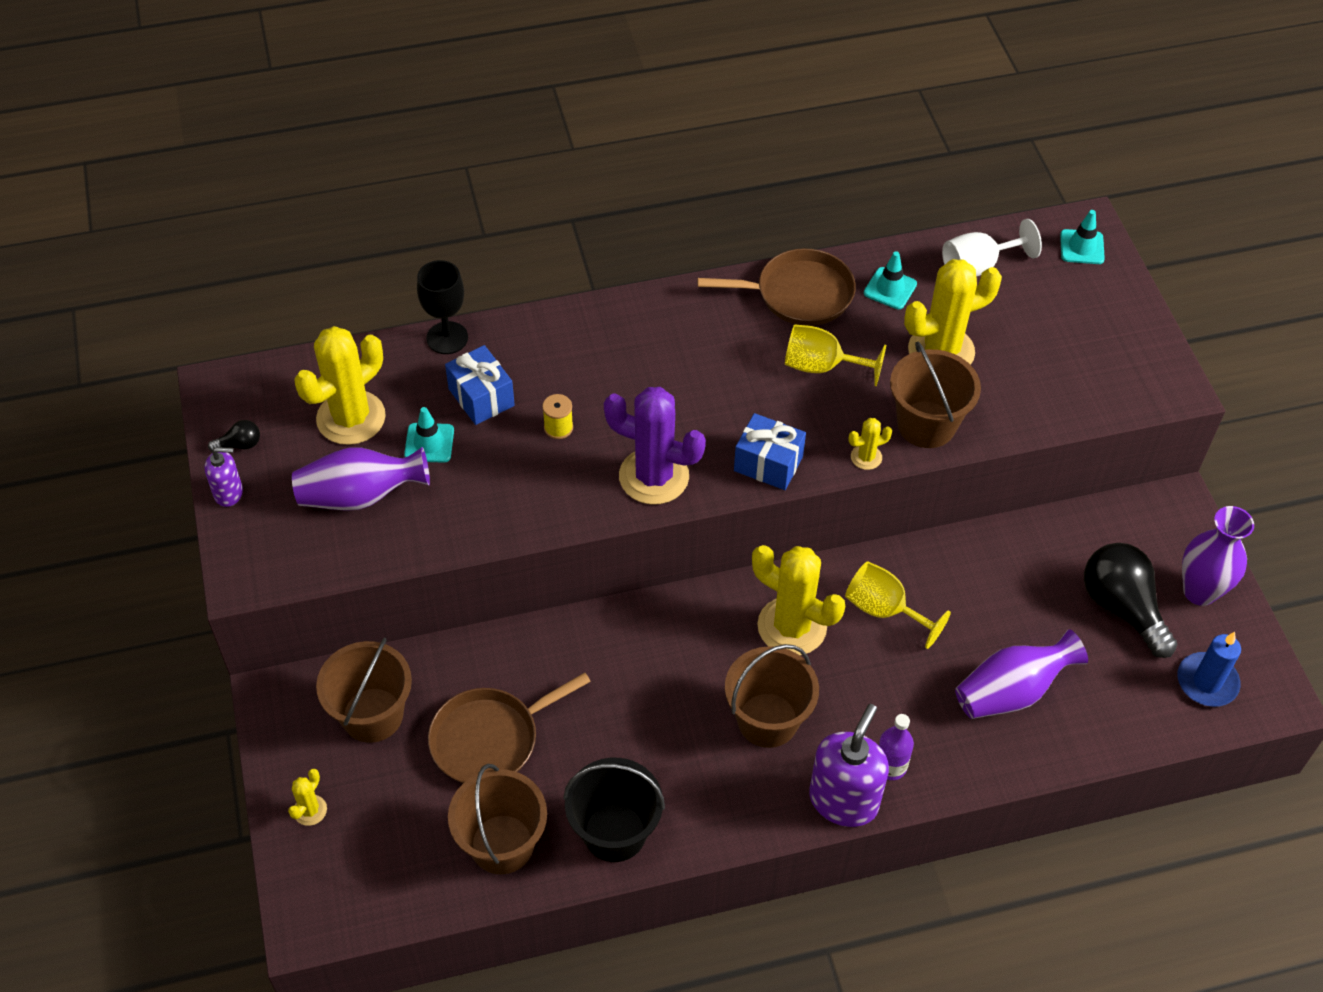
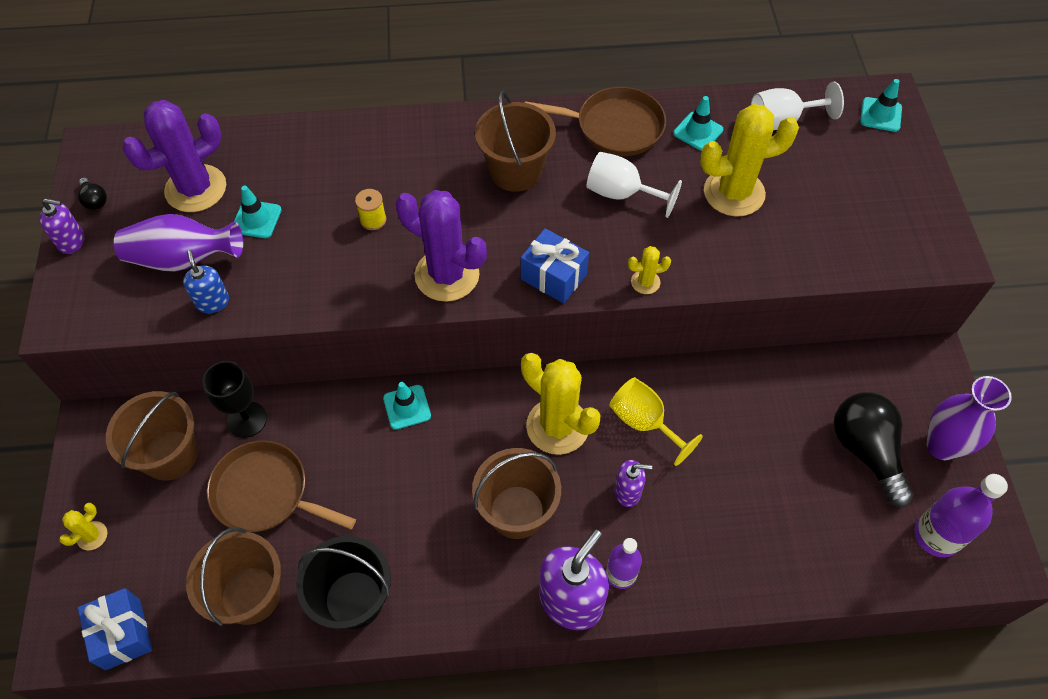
camera: 10 degrees right, 5 degrees up
(240, 444) = (95, 200): black light bulb -> black light bulb turned 60 degrees clockwise
(351, 418) = (196, 189): yellow cactus -> purple cactus
(407, 537) = (213, 302): none -> blue soap dispenser
(447, 338) = (298, 129): black goblet -> black goblet (247, 419)
(481, 397) = (313, 184): blue gift -> blue gift (123, 634)
(489, 739) = (265, 493): brown pan -> brown pan turned 45 degrees clockwise
(623, 629) = (407, 407): none -> turquoise traffic cone
(821, 366) = (621, 194): yellow goblet -> white goblet
(881, 683) = (627, 492): none -> purple soap dispenser
(926, 424) = (707, 259): brown bucket -> brown bucket (515, 171)
(1011, 691) = (748, 518): purple vase -> none
(1207, 682) = (936, 536): blue candle -> purple bottle

